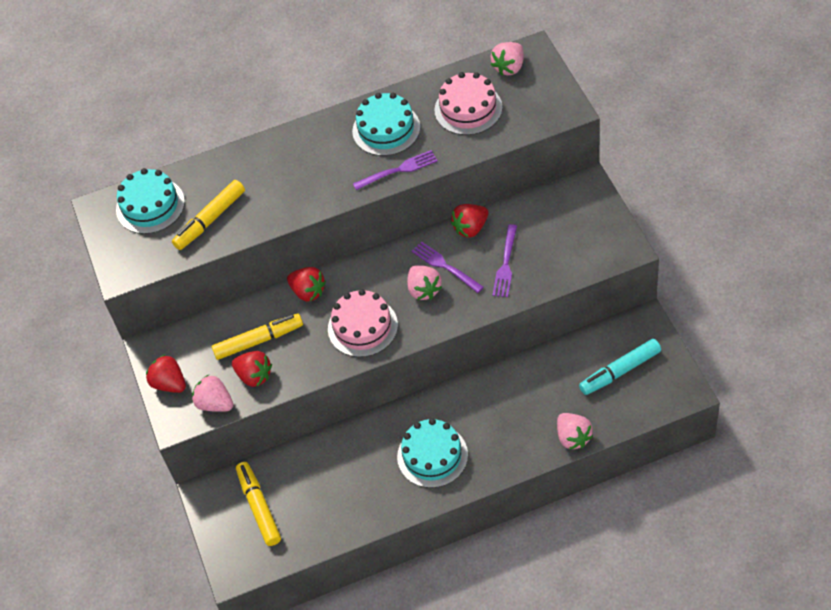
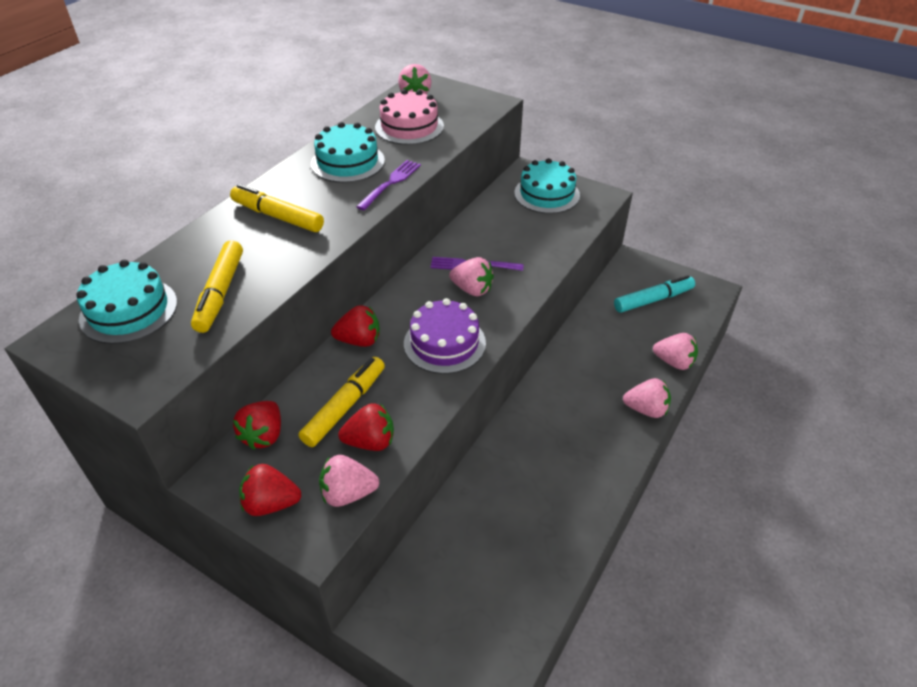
camera: 45 degrees left, 10 degrees down
(259, 507) = (454, 594): yellow marker -> yellow marker (278, 216)
(362, 327) = (444, 343): pink cake -> purple cake
(432, 456) = (578, 440): turquoise cake -> turquoise cake (546, 194)
(470, 228) = (465, 232): red strawberry -> red strawberry (264, 435)
(506, 264) = (522, 242): purple fork -> none
(507, 462) = (646, 409): none -> pink strawberry
(620, 371) = (653, 300): turquoise marker -> turquoise marker turned 135 degrees counterclockwise

